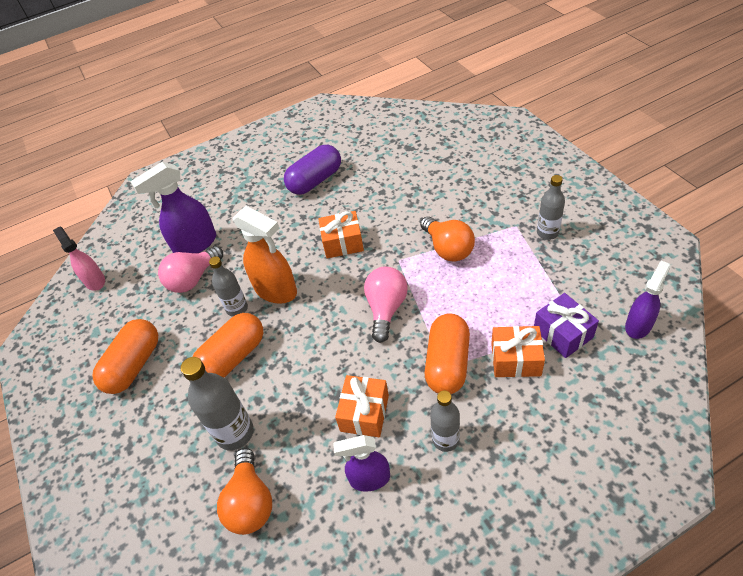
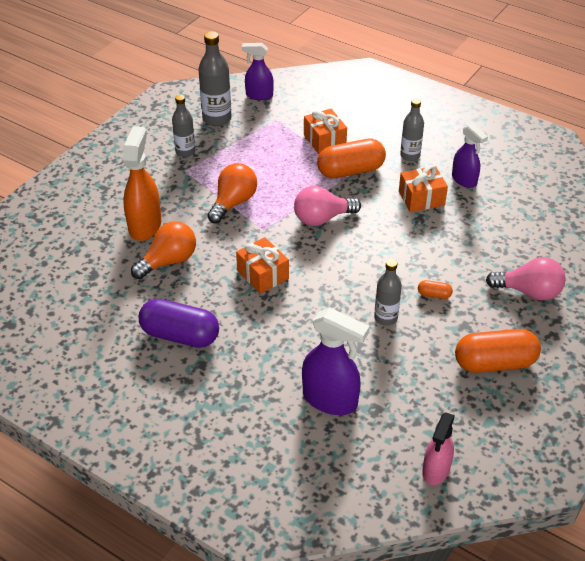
camera: 125 degrees left, 5 degrees down
(193, 279) = (375, 373): pink light bulb -> pink light bulb (529, 292)
(233, 357) = (434, 295): orange capsule -> orange capsule, size x0.44
(235, 433) = (492, 260): grey bottle -> grey bottle (217, 119)
(250, 502) = (528, 229): orange light bulb -> orange light bulb (169, 261)
(276, 290) = (347, 299): orange spray bottle -> orange spray bottle (145, 225)
(563, 333) = (287, 125): purple gift -> none

